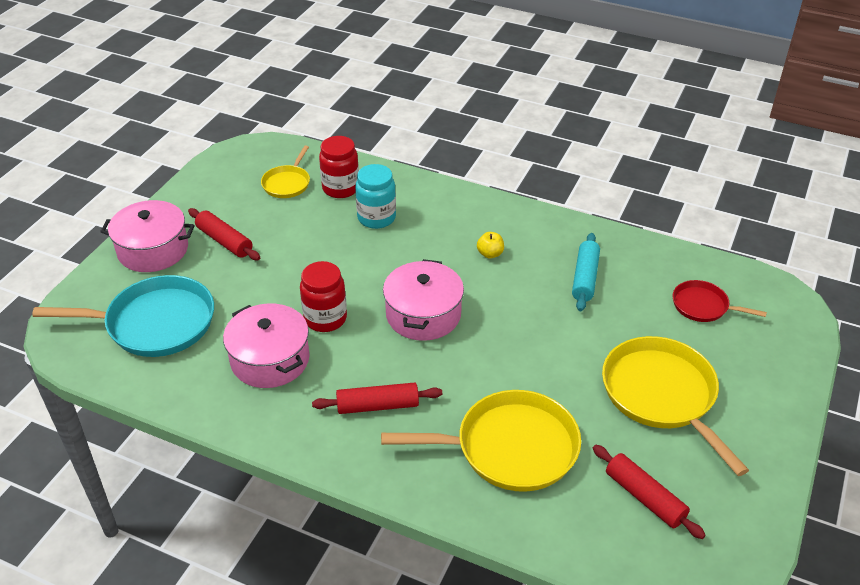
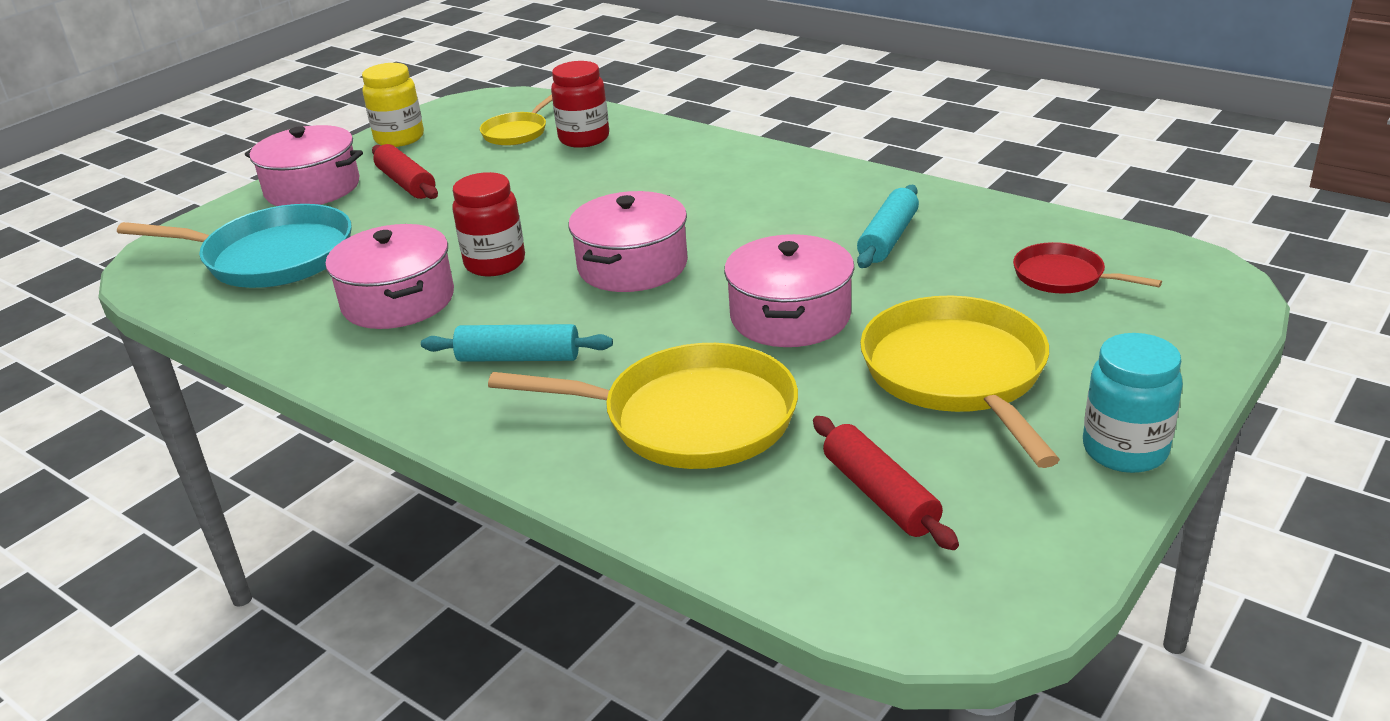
camera: 15 degrees right, 10 degrees down
(198, 193) = (399, 138): none -> yellow jar
(376, 218) = (617, 168): turquoise jar -> turquoise jar (1124, 450)
(377, 405) = (518, 358): red rolling pin -> turquoise rolling pin
(490, 254) = (758, 208): yellow apple -> none
(544, 354) = (790, 316): none -> pink pot

